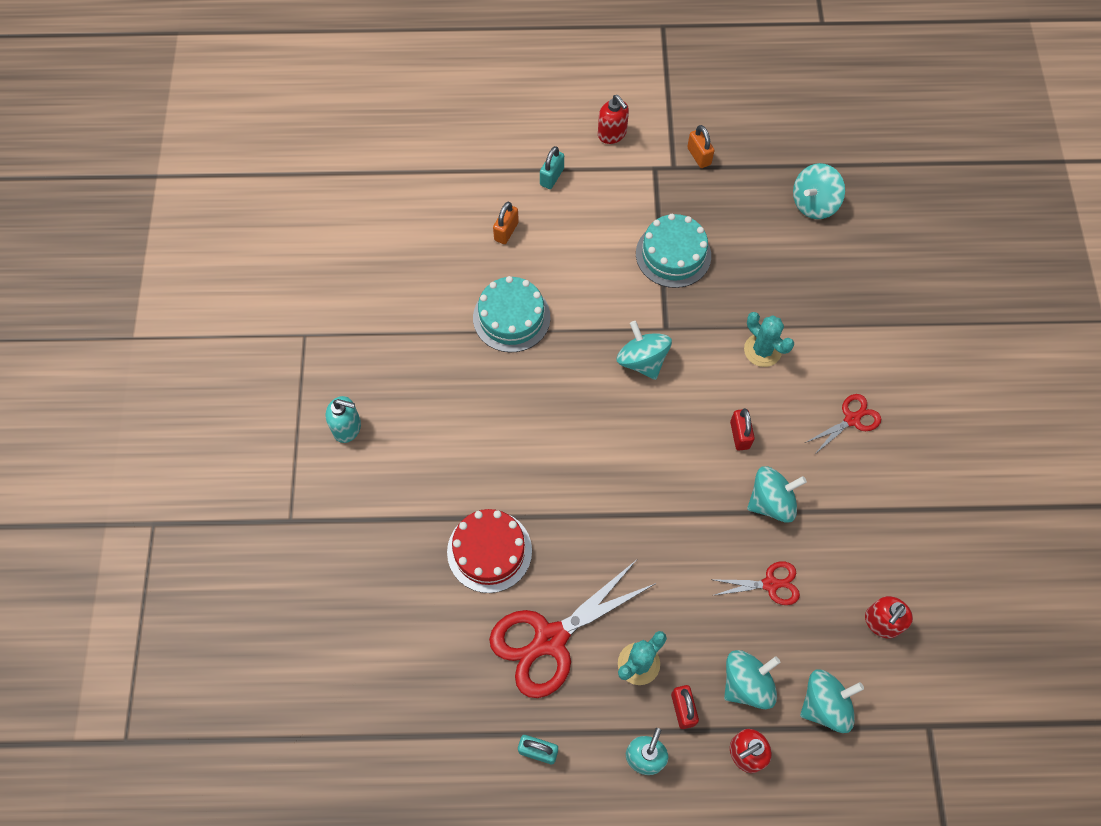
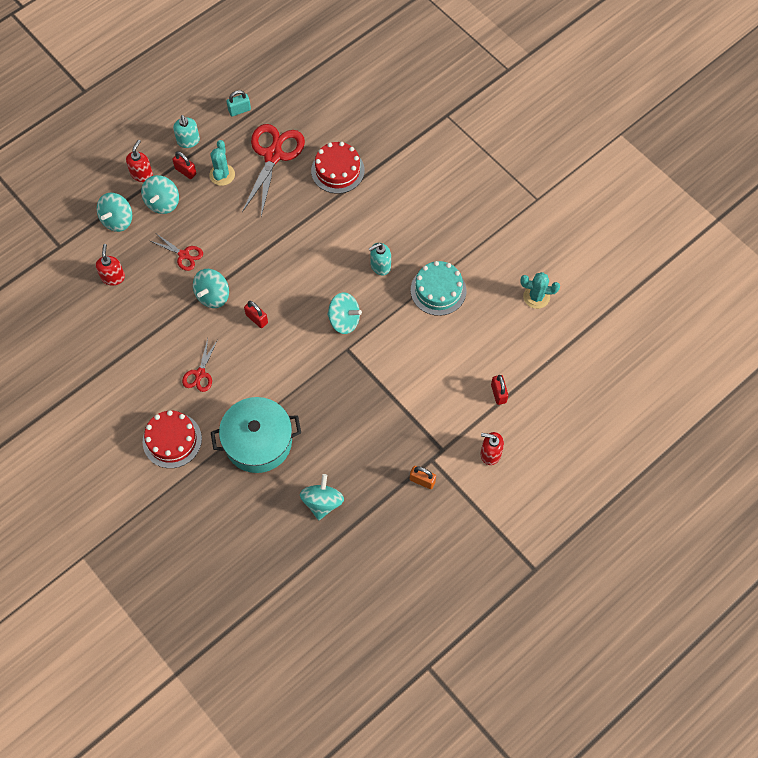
camera: 140 degrees right, 0 degrees up
(347, 428) = (465, 173): turquoise soap dispenser -> turquoise soap dispenser (380, 266)
(506, 231) = (490, 338): orange padlock -> none
(552, 177) = (498, 393): turquoise padlock -> red padlock
(673, 254) = (381, 398): turquoise cake -> none
(762, 350) = (281, 377): turquoise cactus -> turquoise cactus (536, 297)
(770, 584) = (183, 255): red scissors -> red scissors turned 105 degrees counterclockwise
(837, 303) = (258, 442): none -> turquoise pot
(932, 370) = (172, 440): none -> red cake

